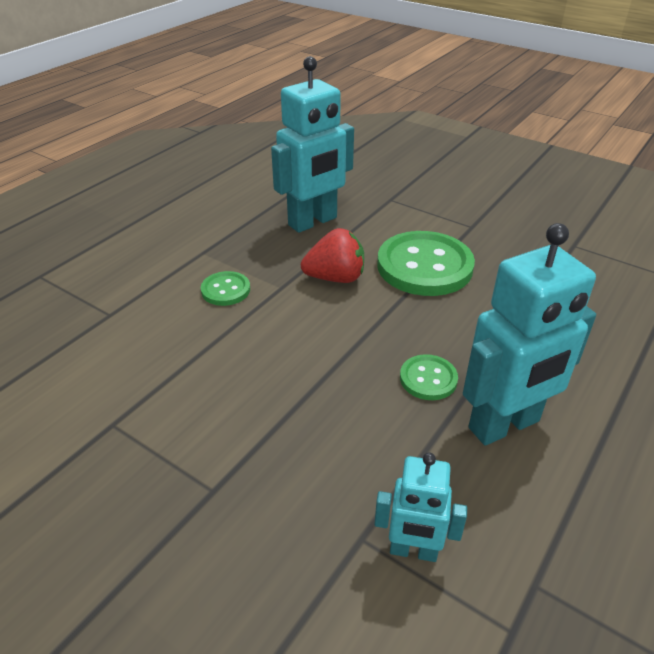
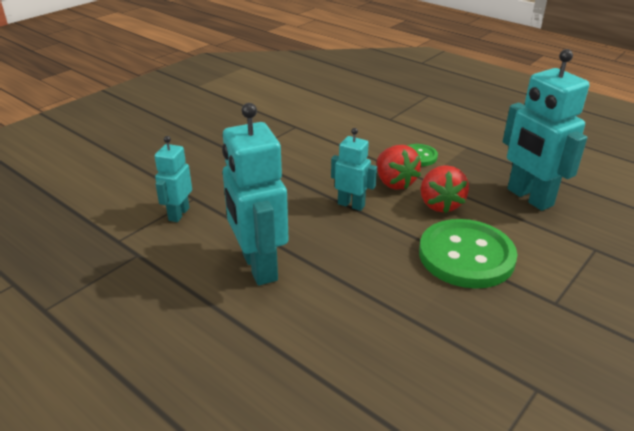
camera: 95 degrees right, 5 degrees down
(292, 311) = (394, 183): none -> red strawberry
(348, 348) = (351, 205): none -> turquoise robot
(428, 379) = (313, 237): green button -> none

